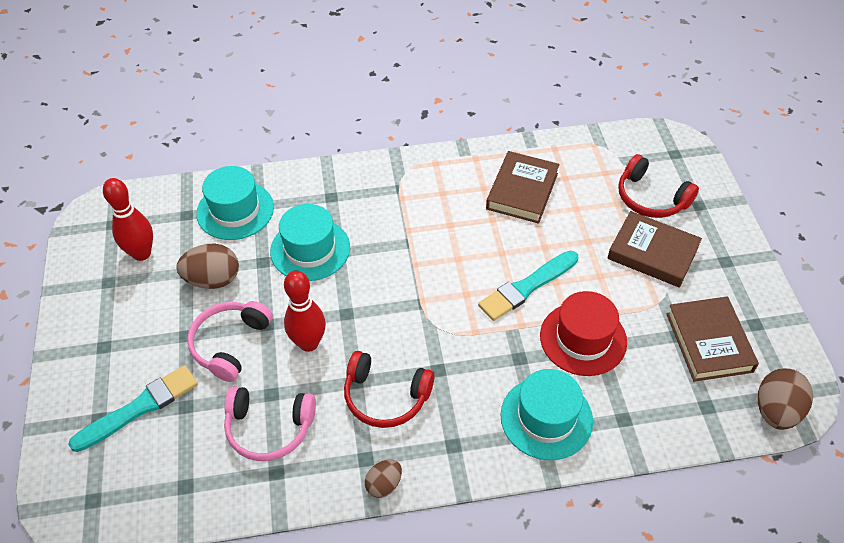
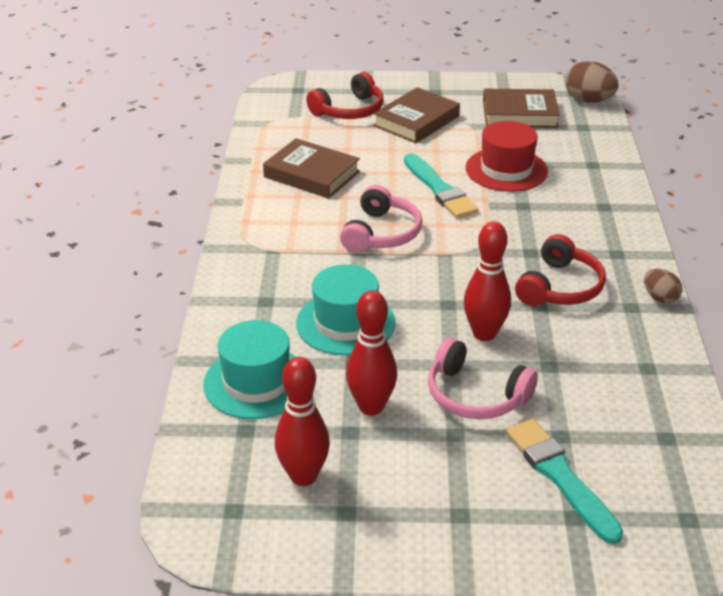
camera: 80 degrees left, 15 degrees down
(213, 280) = (371, 407): brown egg -> red bowling pin
(269, 428) = (594, 370): pink headphones -> pink headphones (381, 233)
(546, 418) = (589, 200): turquoise hat -> none

